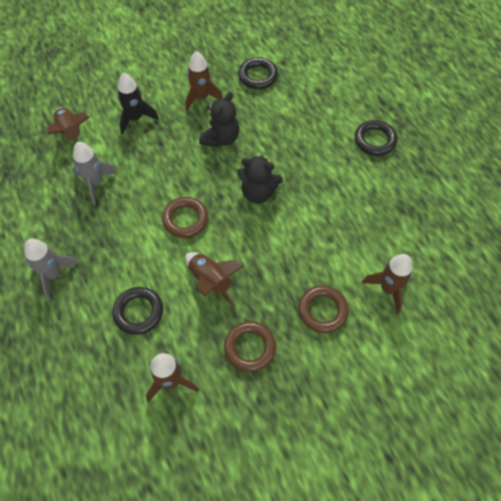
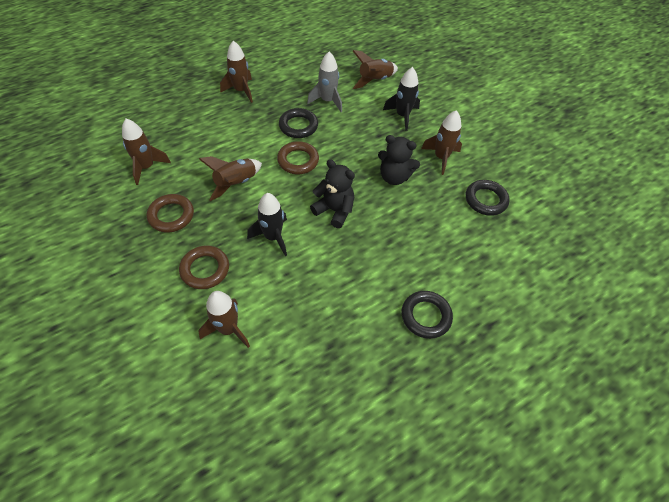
camera: 80 degrees right, 5 degrees down
(53, 274) = (241, 91): grey rocket -> brown rocket
(138, 312) = (208, 141): black ring -> black ring (298, 126)
(258, 193) = (334, 210): black teddy bear -> black teddy bear turned 120 degrees clockwise
(287, 248) = (273, 237): none -> black rocket

